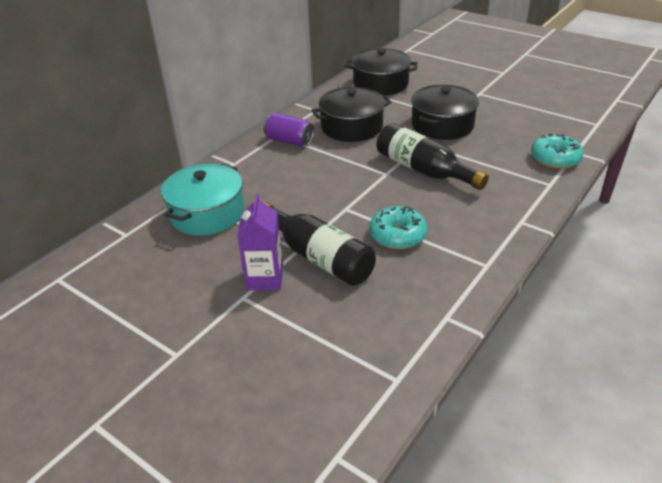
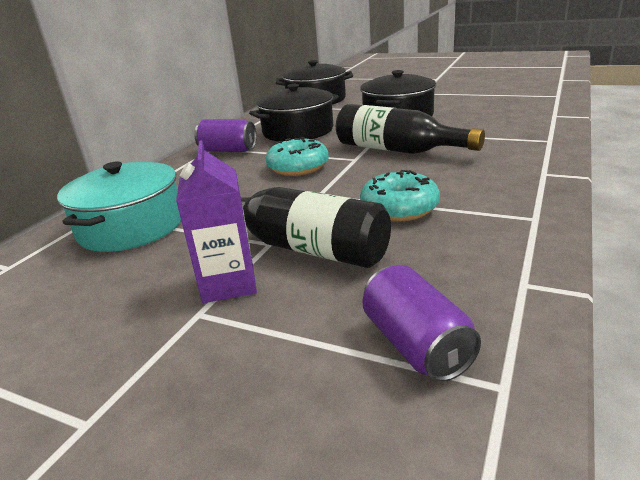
camera: 10 degrees left, 10 degrees down
(362, 345) = (416, 345): none -> purple can
(555, 159) = (537, 122): turquoise donut -> turquoise donut (298, 167)

